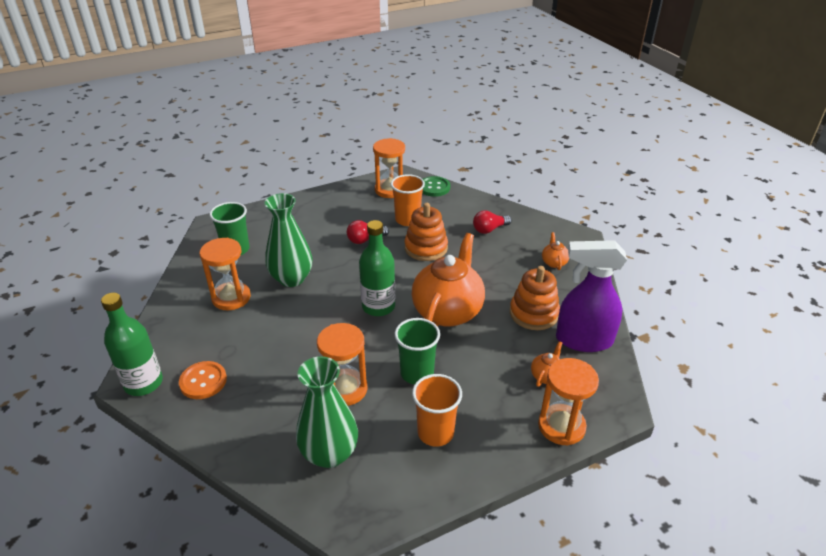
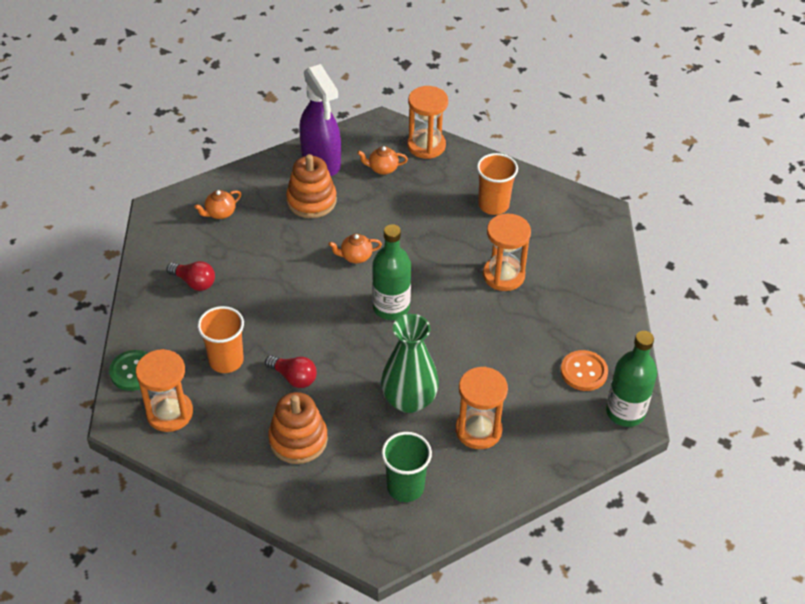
camera: 125 degrees left, 10 degrees up
(329, 453) = (565, 251): green vase -> none
(417, 373) = (447, 241): green cup -> none
(426, 248) = (269, 318): orange stacking toy -> orange stacking toy (298, 439)
(448, 311) = (355, 257): orange teapot -> orange teapot, size x0.41

